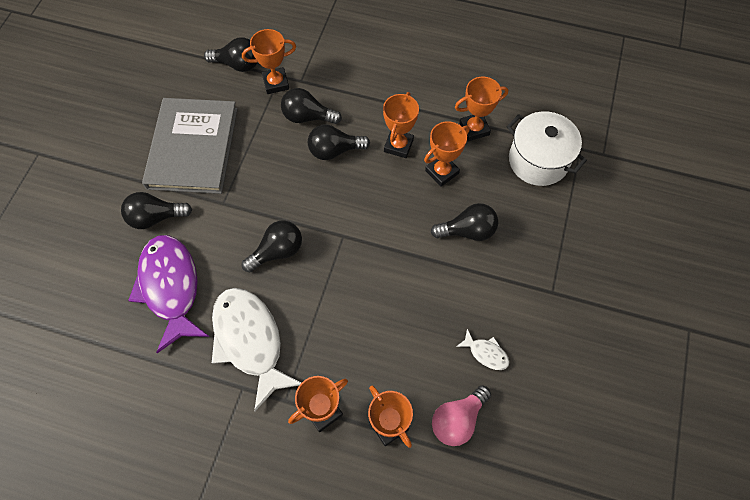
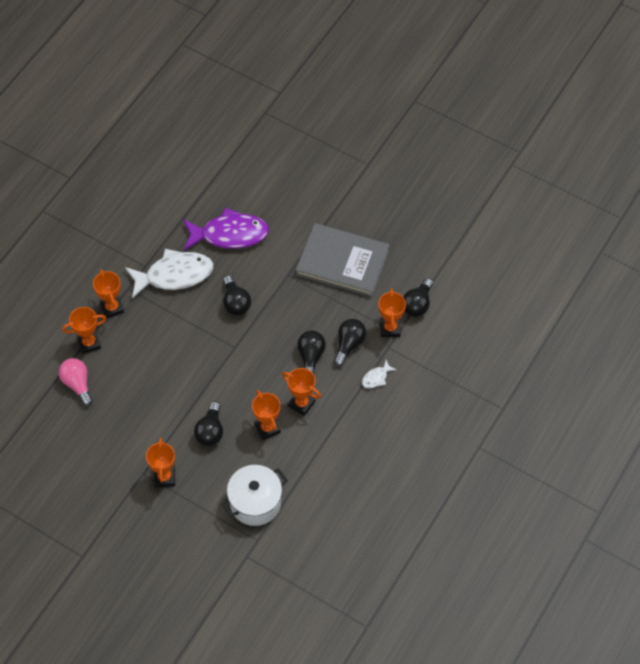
camera: 105 degrees right, 5 degrees down
(155, 217) = (288, 231): black light bulb -> none
(474, 129) = (300, 464): orange trophy -> orange trophy (164, 477)
(486, 353) = (114, 414): white fish -> white fish (376, 378)

